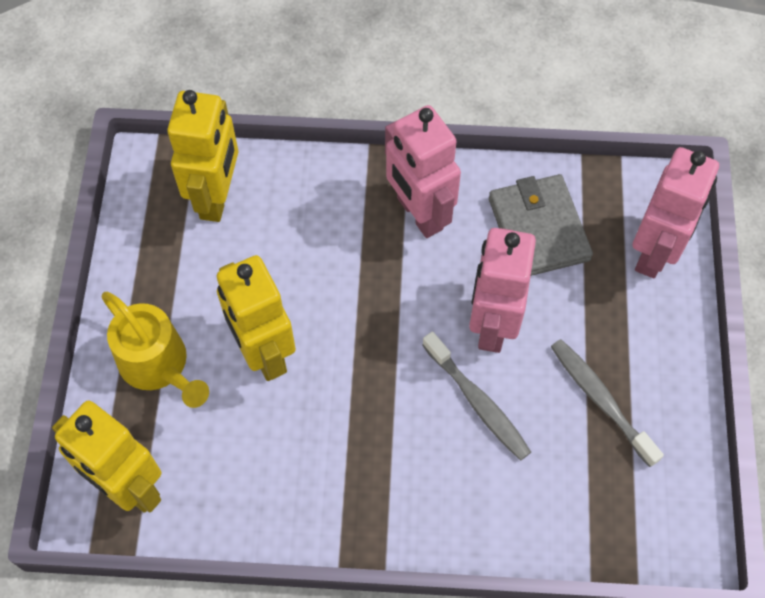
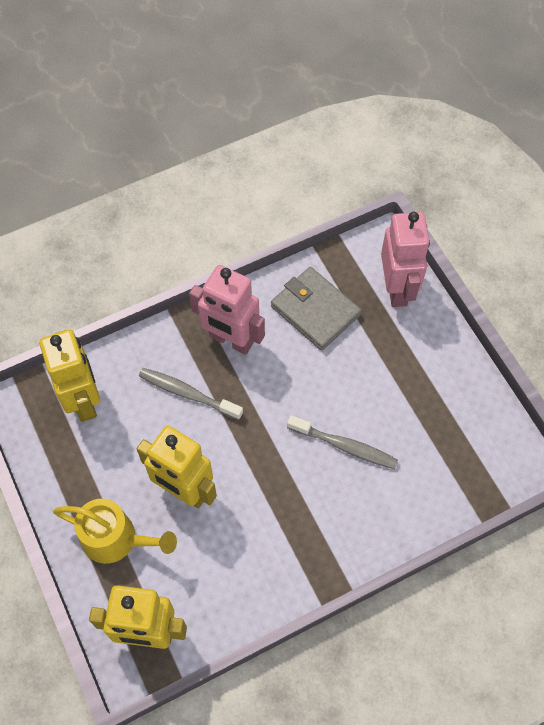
camera: 30 degrees left, 0 degrees up
(492, 324) = (323, 390): pink robot -> none
(600, 400) = (420, 402): grey toothbrush -> grey toothbrush (187, 393)

